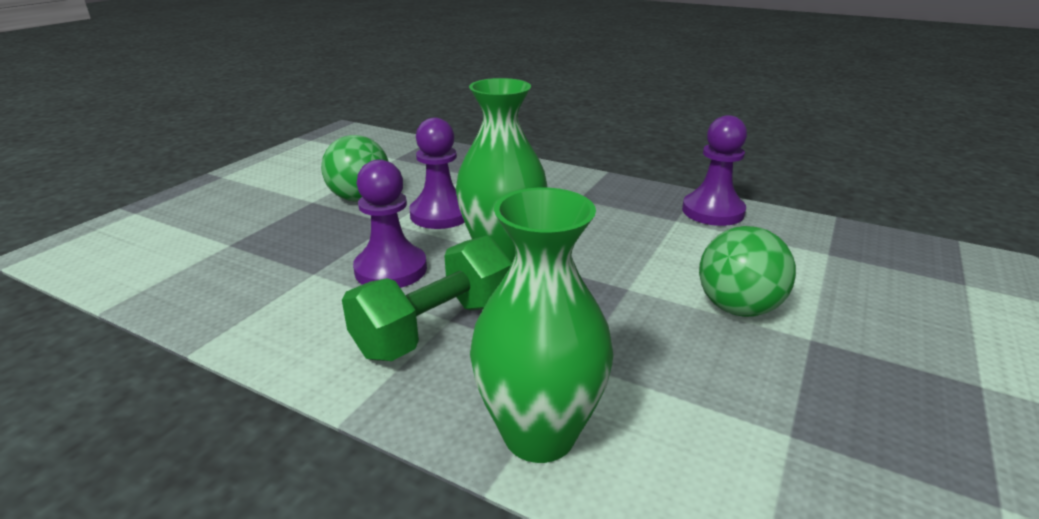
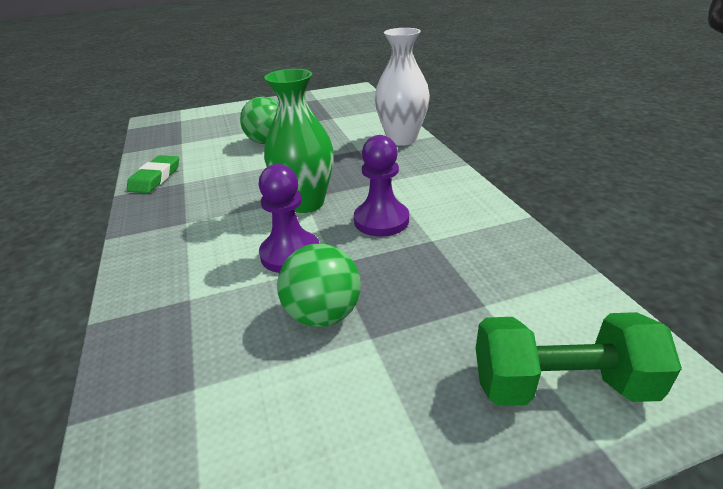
camera: 135 degrees left, 5 degrees up
(435, 328) = (396, 180): green dumbbell -> green dumbbell (561, 385)
(539, 434) = (401, 139): green vase -> white vase
(713, 211) = (155, 178): purple pawn -> green eraser

